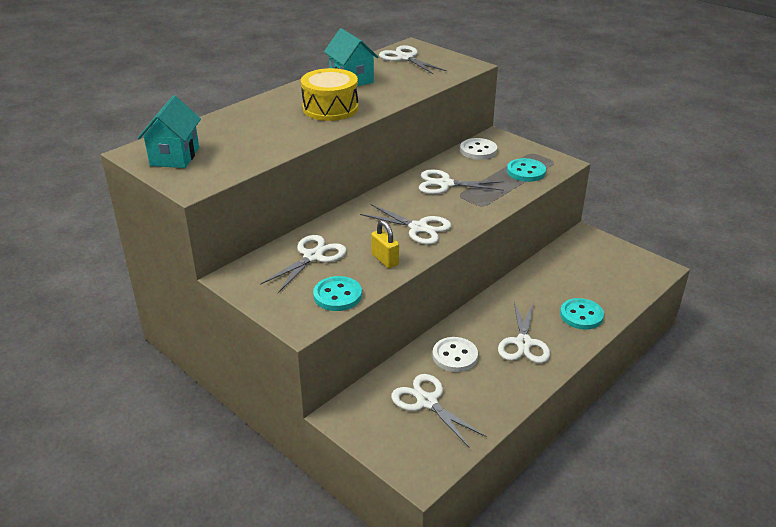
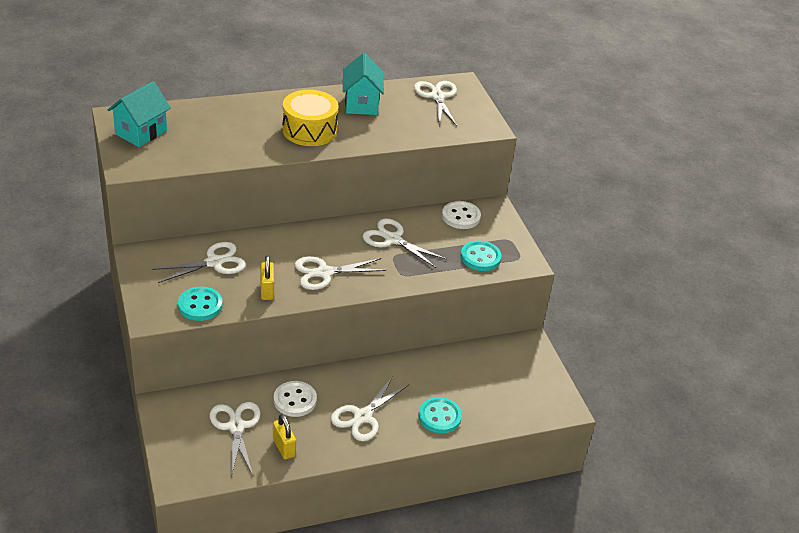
camera: 25 degrees right, 5 degrees up
(418, 228) = (324, 273): white scissors -> white scissors turned 105 degrees clockwise
(486, 399) = (284, 447): none -> yellow padlock

